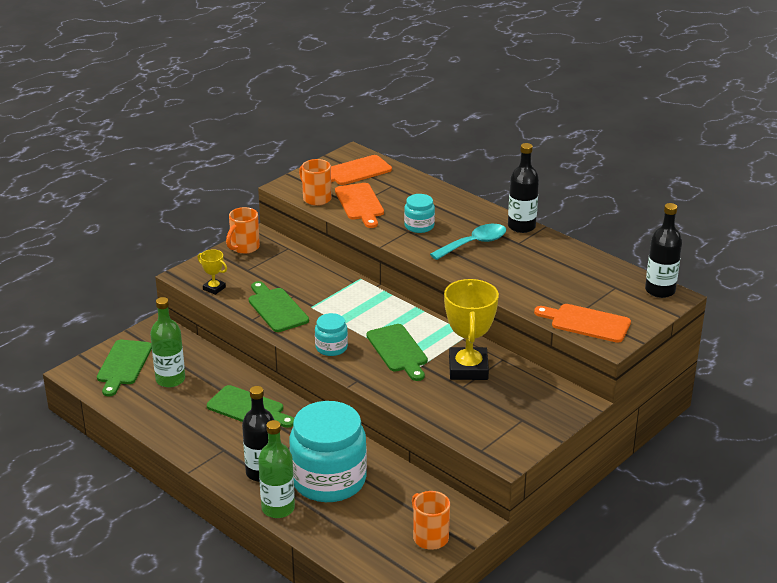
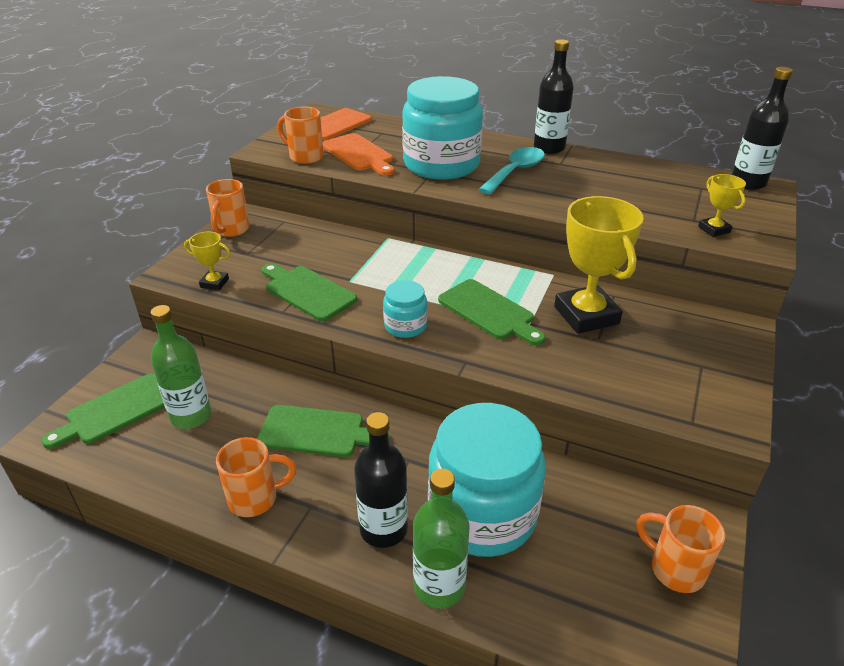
camera: 20 degrees left, 5 degrees up
(123, 365) = (116, 411): green cutting board -> green cutting board turned 60 degrees clockwise
(191, 437) = (255, 498): none -> orange mug
(419, 226) = (441, 165): turquoise jar -> turquoise jar, size x2.16
(586, 323) = (714, 229): orange cutting board -> yellow trophy

